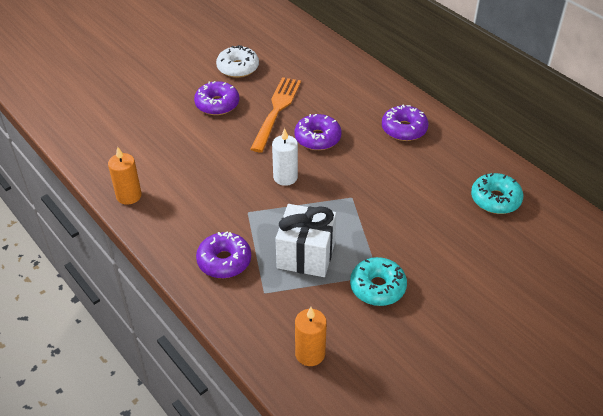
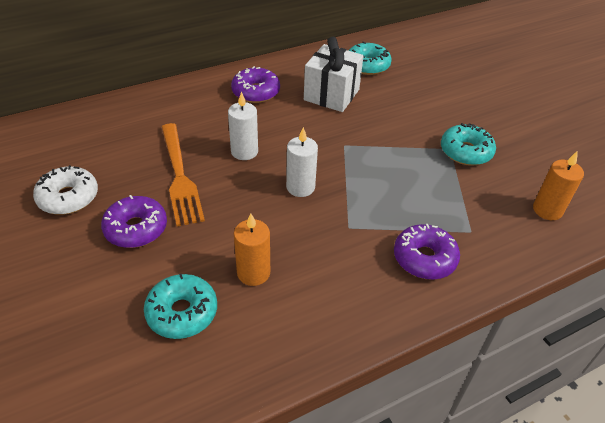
camera: 80 degrees left, 0 degrees up
(129, 196) = (290, 349): orange candle -> orange candle (253, 273)
(151, 142) = (182, 312): none -> turquoise donut
(276, 111) = (180, 176): orange fork -> orange fork turned 135 degrees counterclockwise
(306, 255) = (421, 191): white gift -> white gift (331, 95)
(317, 138) = (244, 152): purple donut -> white candle

